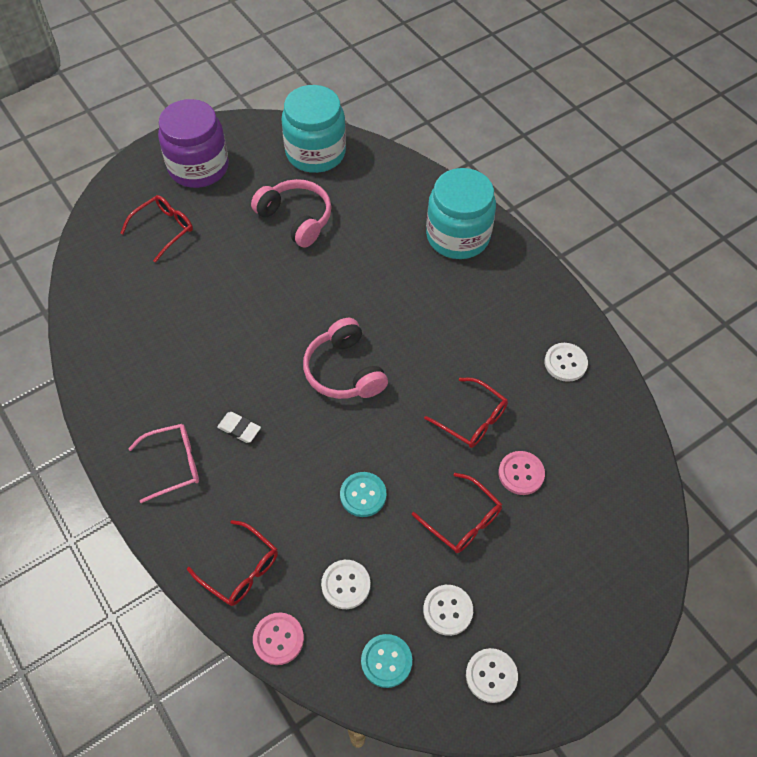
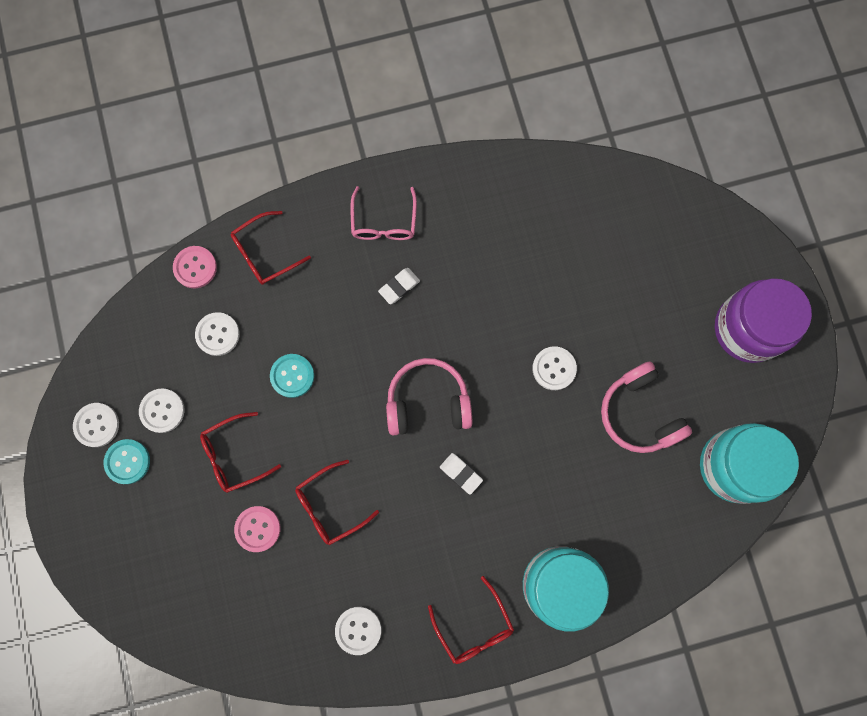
camera: 110 degrees right, 20 degrees up
(164, 229) = (666, 272): red glasses -> red glasses (474, 627)
(278, 285) = (554, 368): none -> white button
(296, 219) = (639, 413): pink headphones -> pink headphones turned 90 degrees clockwise
(386, 661) = (143, 346): turquoise button -> turquoise button (127, 461)
(398, 327) = (461, 473): none -> white eraser

